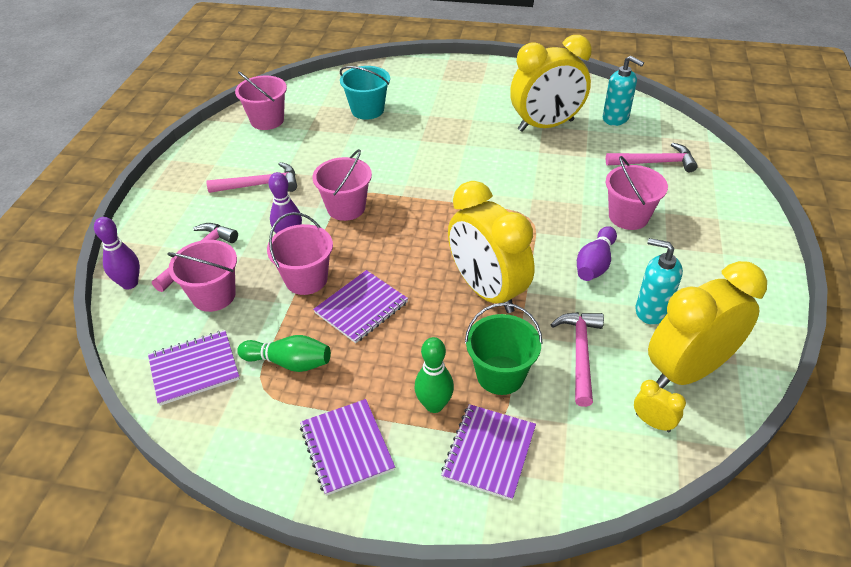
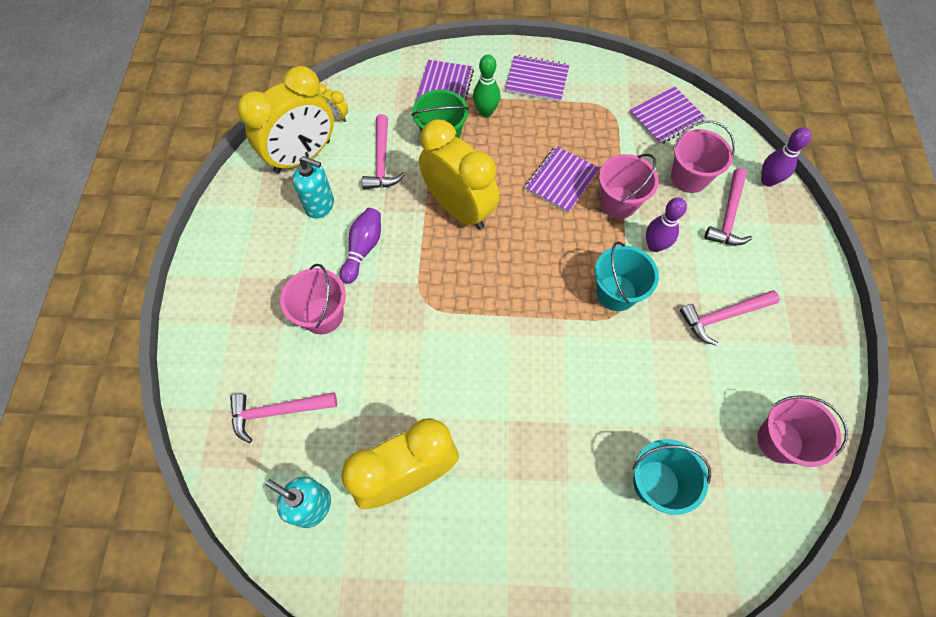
camera: 170 degrees right, 20 degrees up
(289, 362) = (599, 129): green bowling pin -> none
(346, 208) = (616, 293): pink bucket -> turquoise bucket
(346, 447) = (537, 80): purple notebook -> purple notebook turned 45 degrees counterclockwise

